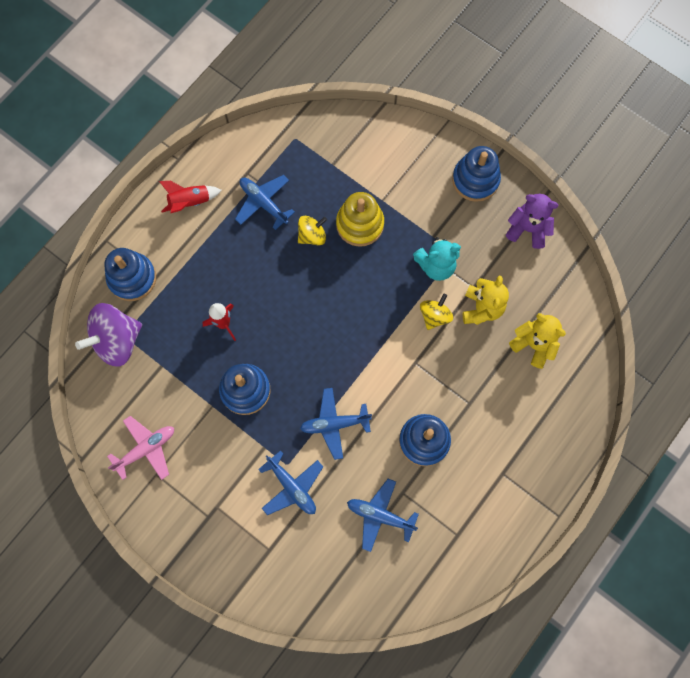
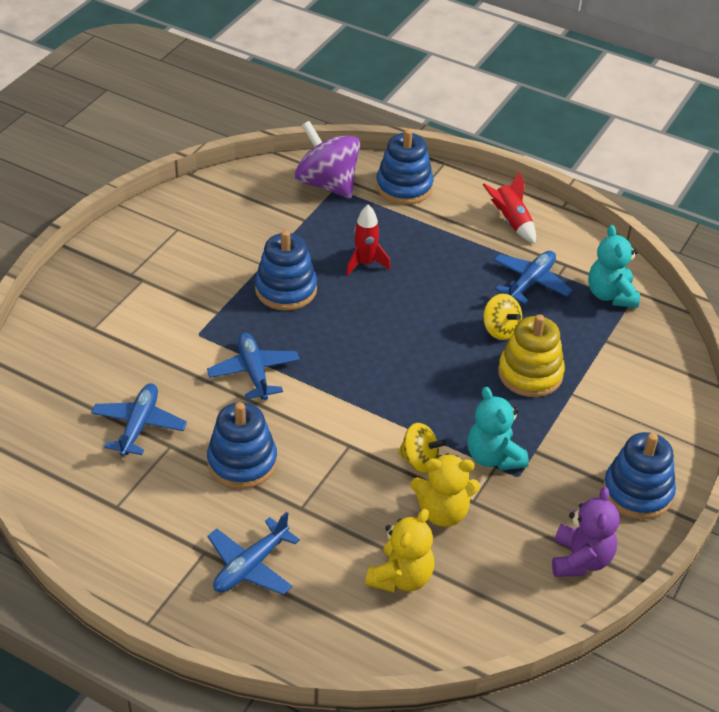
camera: 80 degrees right, 30 degrees down
(146, 449) = (205, 218): pink plane -> none
(285, 149) = (611, 295): none -> turquoise teddy bear
(292, 487) = (171, 340): blue plane -> blue plane (251, 566)

